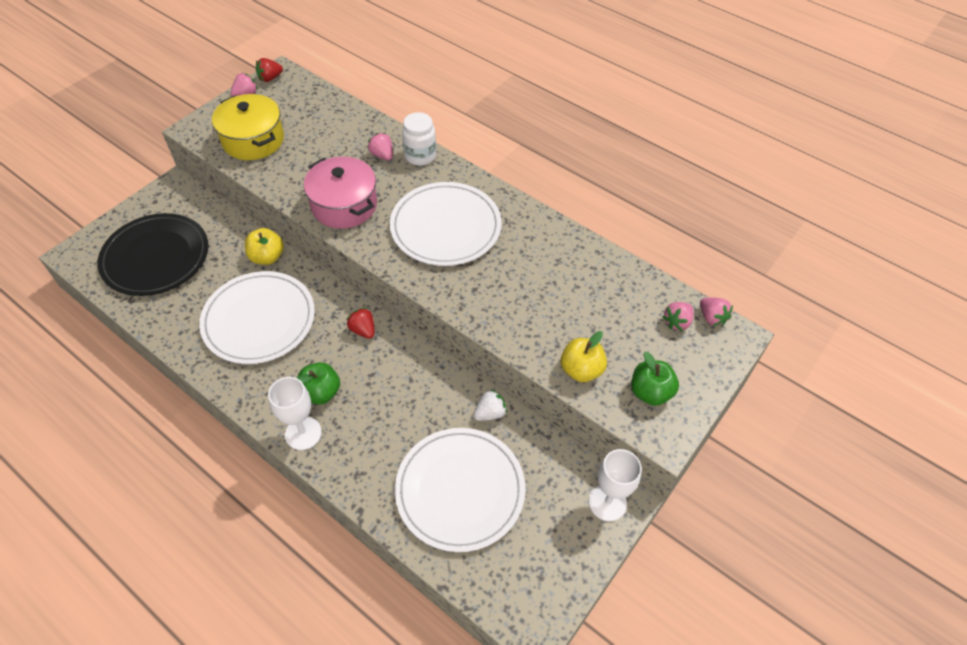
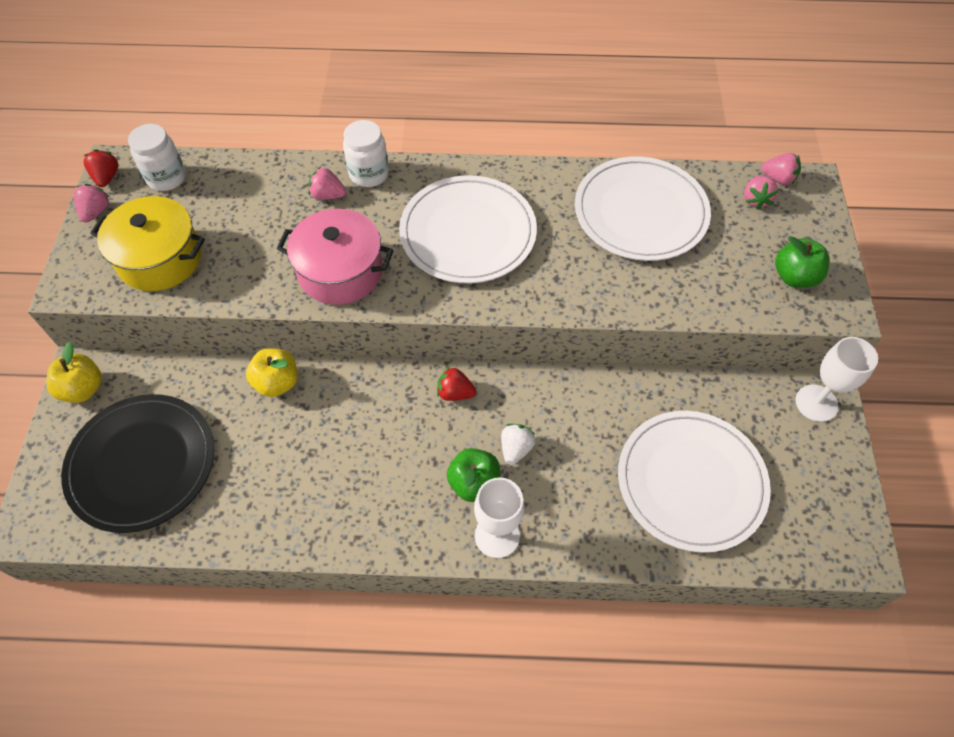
camera: 35 degrees left, 5 degrees up
(259, 320) = (335, 454): white plate -> white plate (640, 212)
(270, 78) = (107, 177): red strawberry -> red strawberry turned 150 degrees clockwise
(301, 95) = (166, 178): none -> white jar
(490, 413) = (649, 392): white strawberry -> white strawberry (516, 449)
(581, 370) = (722, 294): yellow apple -> yellow apple (83, 389)

